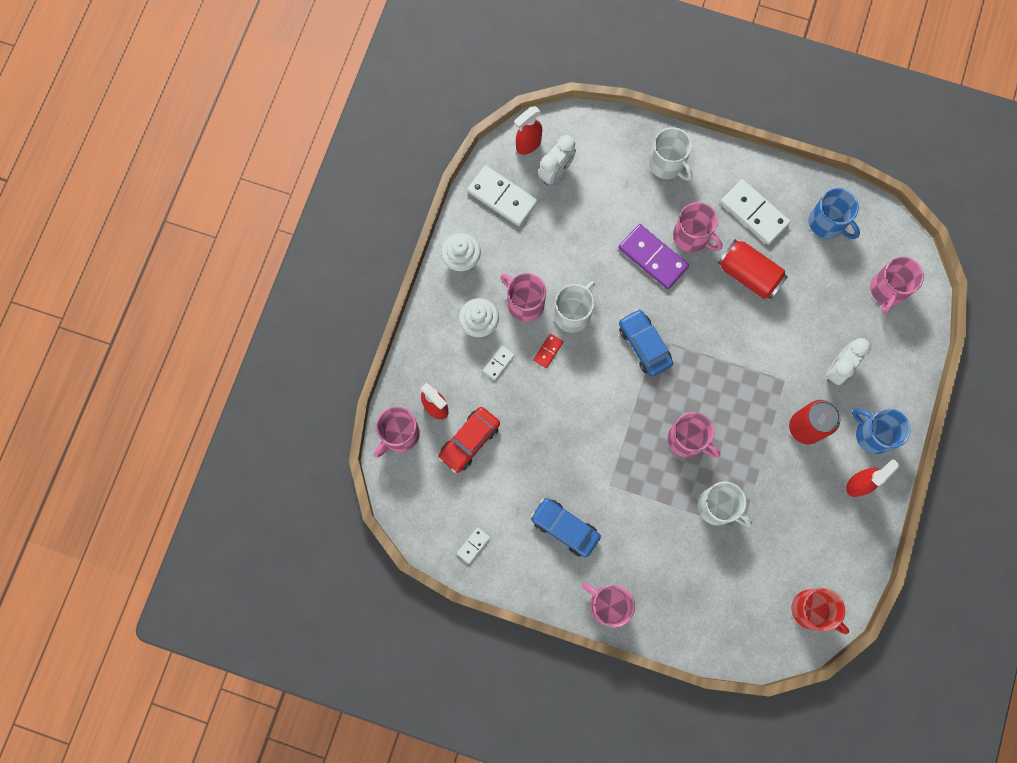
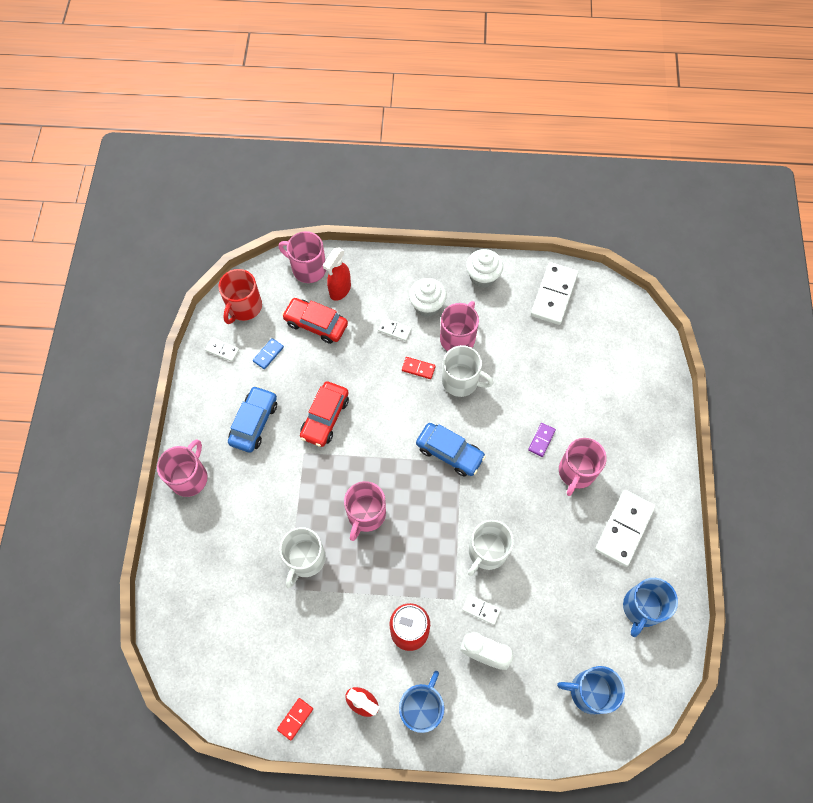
camera: 75 degrees right, 10 degrees down
(491, 498) = (268, 354): none -> blue domino
(528, 144) = (613, 304): red spray bottle -> none
(556, 172) = (595, 334): white clock -> none
(577, 455) = (325, 417): none -> red car
(644, 345) = (449, 452): blue car -> blue car turned 75 degrees clockwise
(653, 257) = (541, 440): purple domino -> purple domino, size x0.48
(667, 164) = (643, 431): white mug -> white mug (487, 552)
(748, 275) = (555, 537): red can -> none
(799, 359) = (481, 609): none -> white domino
(811, 610) = (219, 679): red mug -> red mug (244, 307)
(860, 547) = (295, 719): none -> red domino
(887, 290) = (589, 691): pink mug -> blue mug

